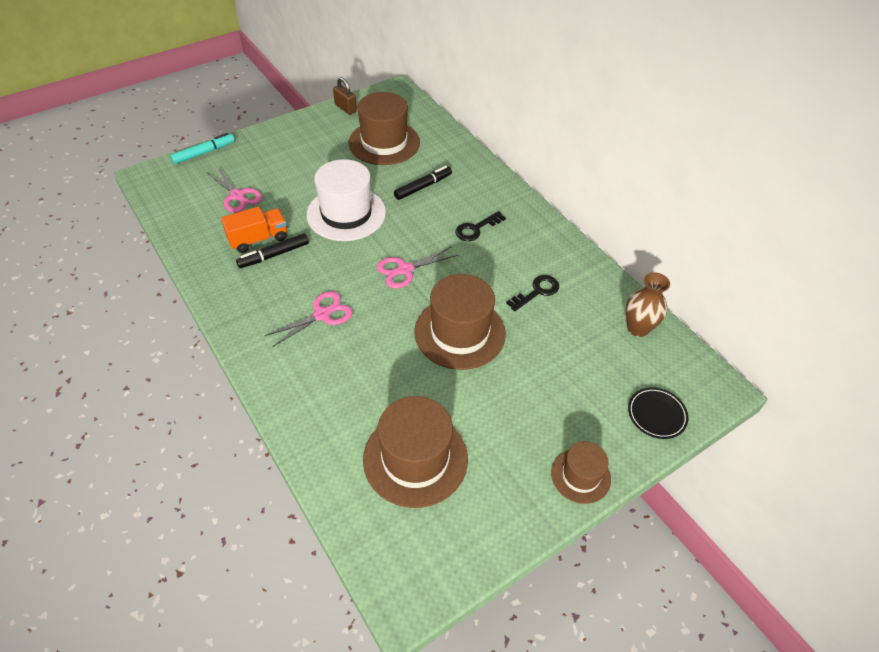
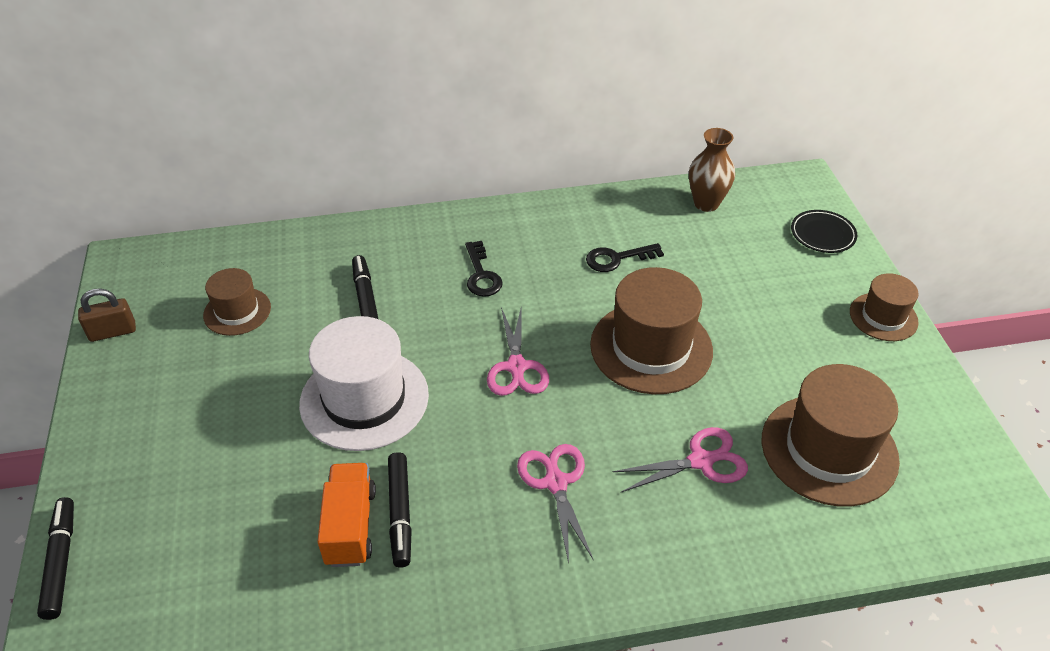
camera: 65 degrees left, 5 degrees down
(204, 153) = (61, 562): turquoise marker -> black marker
(237, 196) = (222, 533): pink scissors -> pink scissors (700, 461)
(384, 142) = (237, 311): brown hat -> brown hat, size x0.56
(537, 291) = (617, 259): black key -> black key turned 90 degrees counterclockwise

